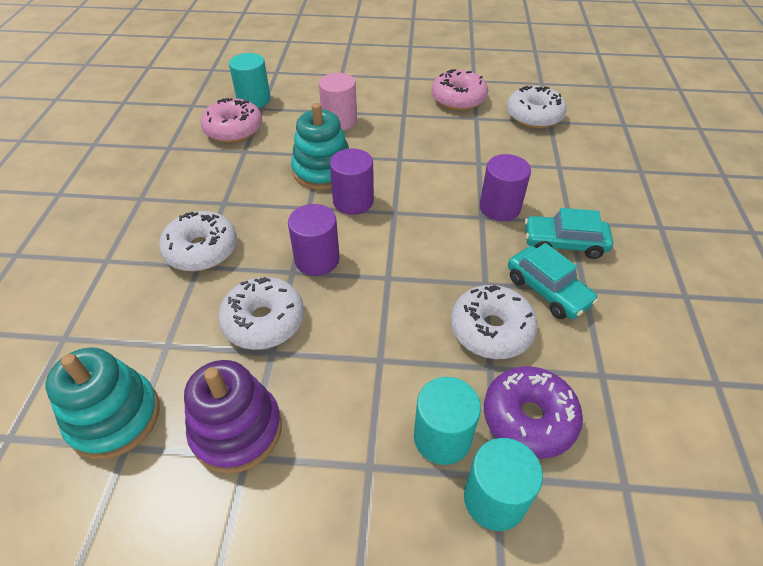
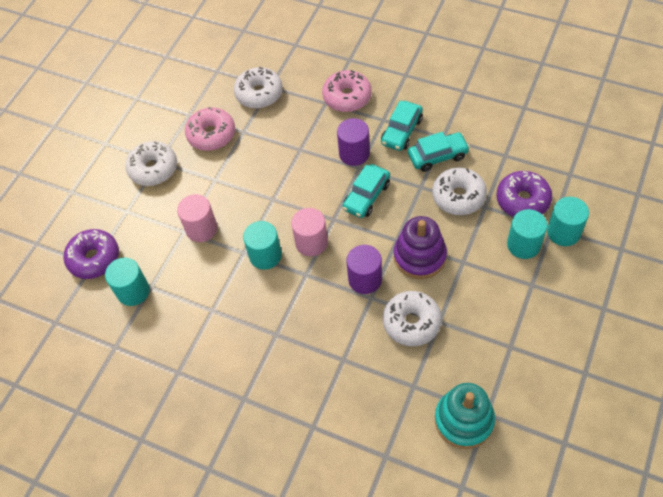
camera: 65 degrees left, 10 degrees up
(201, 250) = (327, 355): white donut -> white donut (153, 169)
(234, 129) = (175, 314): pink donut -> pink donut (347, 97)
(237, 430) = (491, 349): purple stacking toy -> purple stacking toy (419, 256)
(283, 71) = (94, 258): none -> purple donut
(323, 171) = (265, 255): turquoise stacking toy -> turquoise cylinder
(353, 201) = (311, 242): purple cylinder -> pink cylinder
(442, 233) = (366, 196): none -> turquoise car

